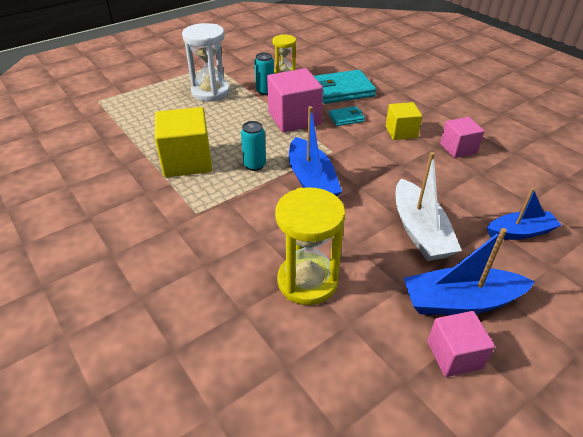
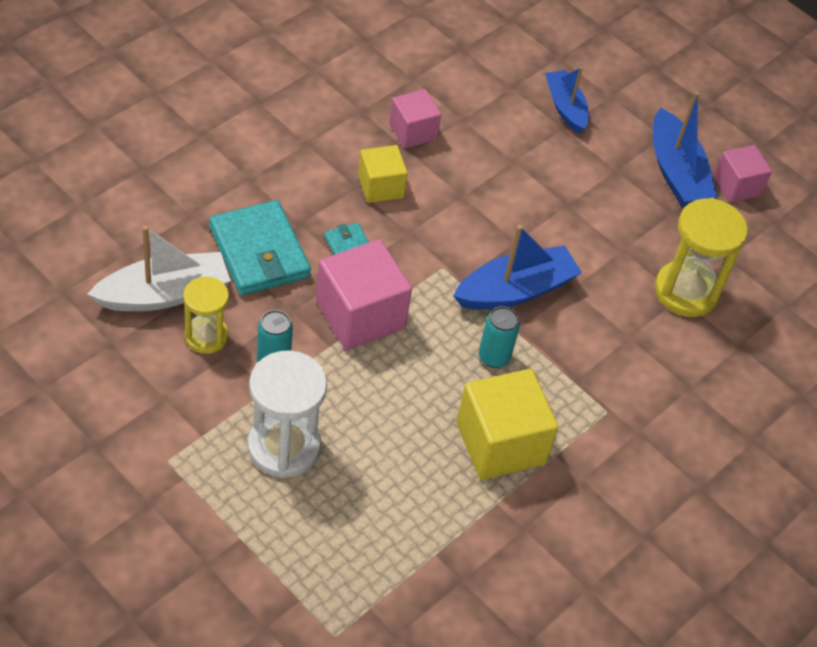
camera: 105 degrees left, 10 degrees up
(419, 231) = (585, 190): white boat -> white boat (164, 294)

